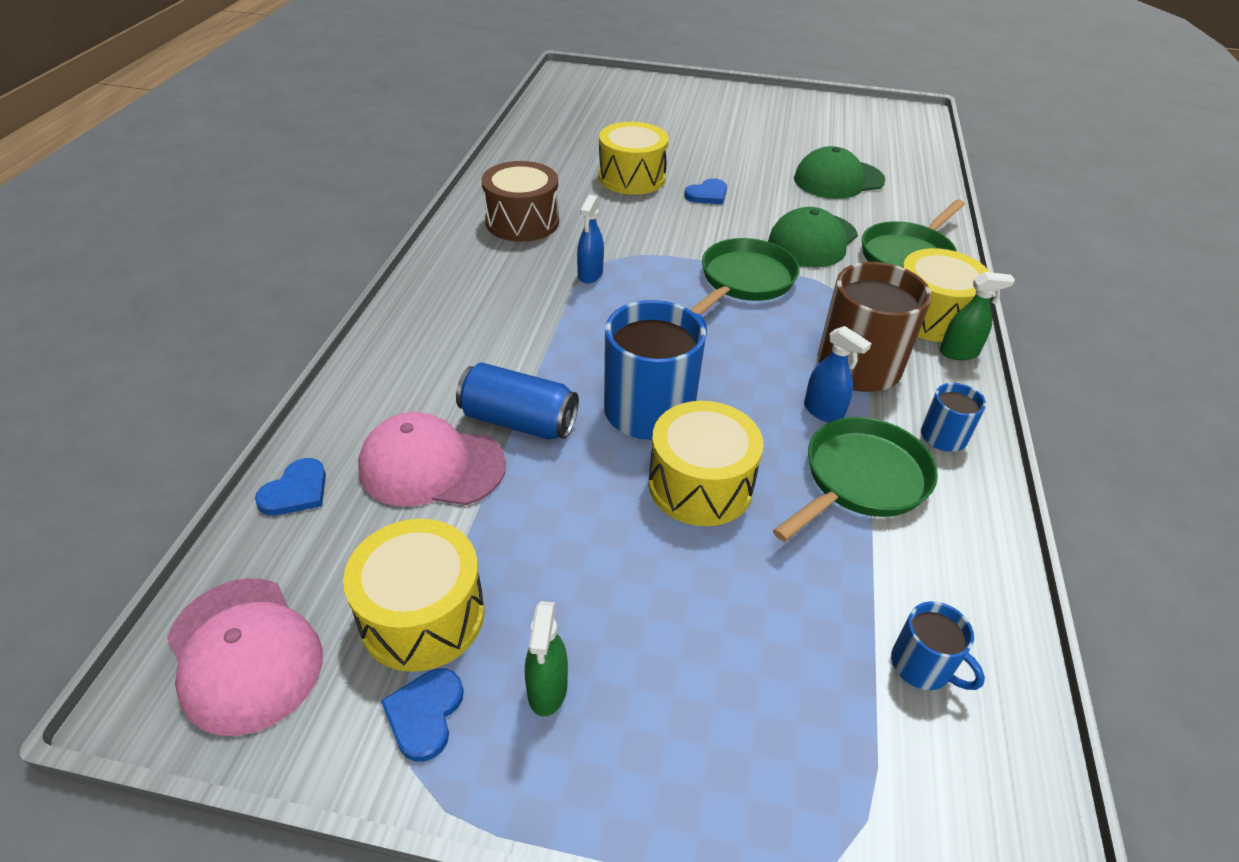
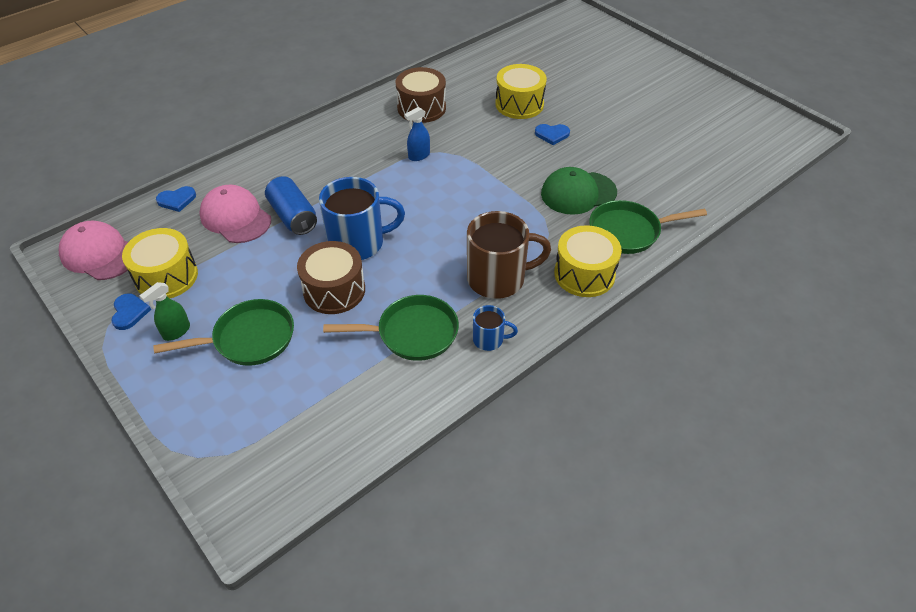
camera: 40 degrees right, 5 degrees up
(244, 653) = (99, 254): pink cap -> pink cap turned 120 degrees clockwise
(425, 714) = (129, 312): blue heart -> blue heart turned 120 degrees clockwise
(700, 485) = (334, 290): yellow drum -> brown drum
(744, 281) = (499, 199): green pan -> green pan (249, 339)
(823, 411) = (441, 291): blue spray bottle -> none
(838, 180) = (657, 160): green cap -> none
(922, 666) = (325, 423): blue mug -> none
(959, 353) = (568, 303): green spray bottle -> none

